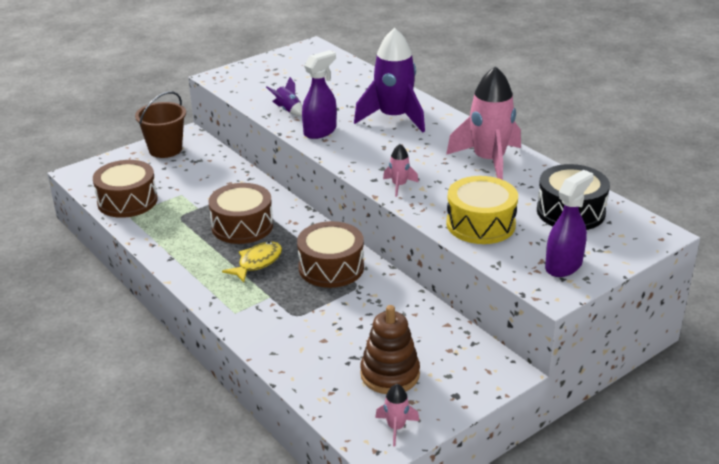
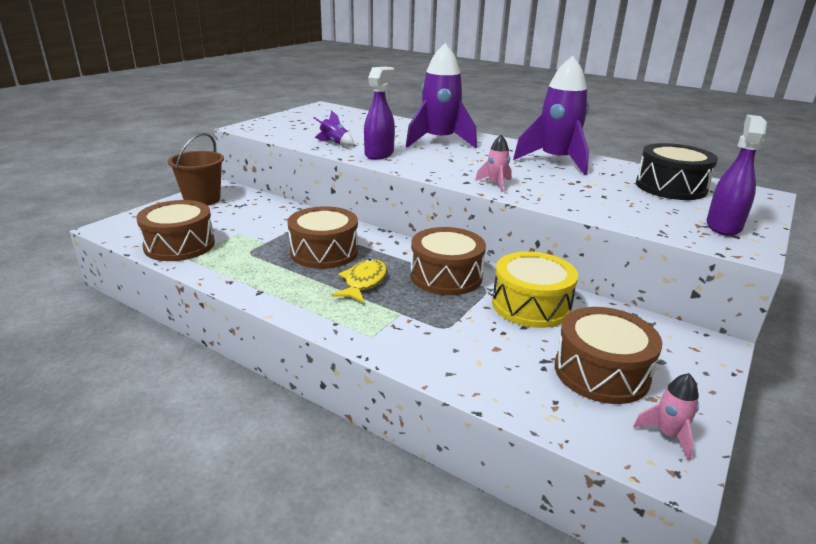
camera: 20 degrees left, 5 degrees down
(390, 374) = (601, 372): brown stacking toy -> brown drum
(480, 224) = (606, 204): yellow drum -> yellow drum (531, 305)
(488, 161) = (556, 161): pink rocket -> purple rocket

